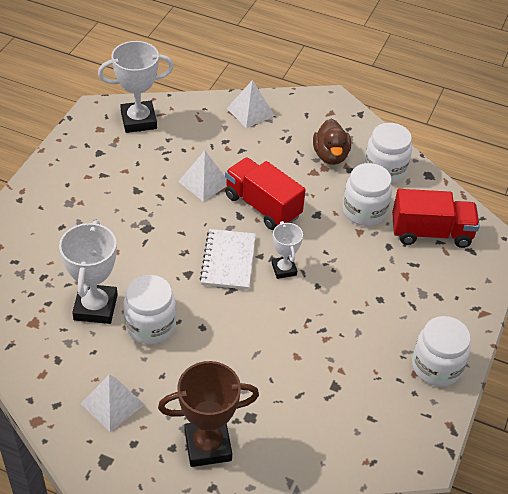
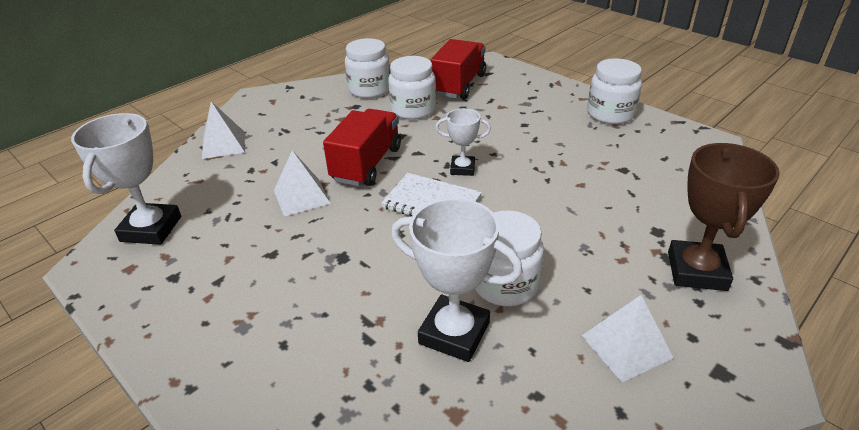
camera: 65 degrees left, 10 degrees down
(262, 206) = (367, 164): red truck -> red truck turned 135 degrees clockwise
(330, 155) = (329, 112): brown duck -> none

